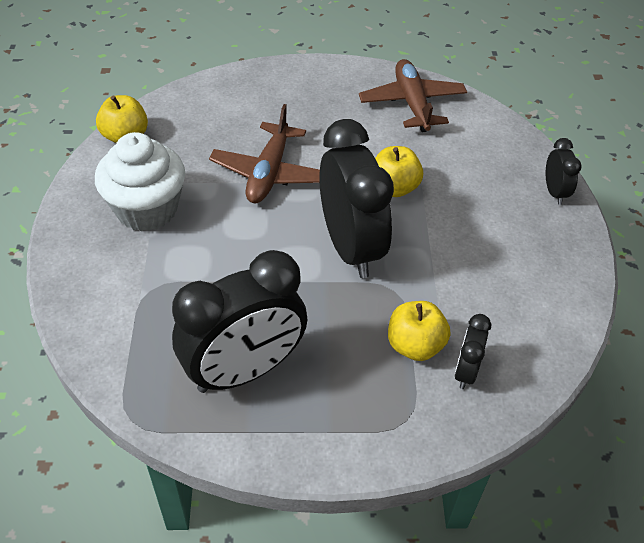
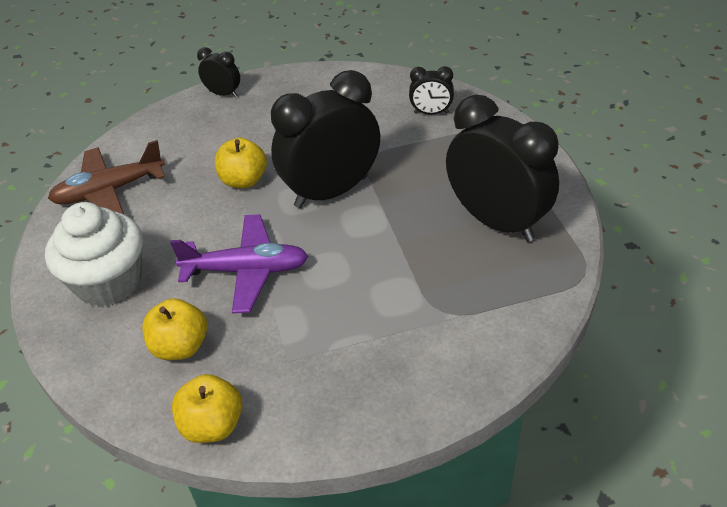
camera: 100 degrees left, 5 degrees down
(147, 209) = (335, 355): white cupcake -> white cupcake (109, 282)
(269, 173) = (246, 271): brown plane -> purple plane
(415, 345) = (420, 139): yellow apple -> yellow apple (180, 347)
(554, 192) = (223, 94): black clock -> black clock turned 45 degrees clockwise

